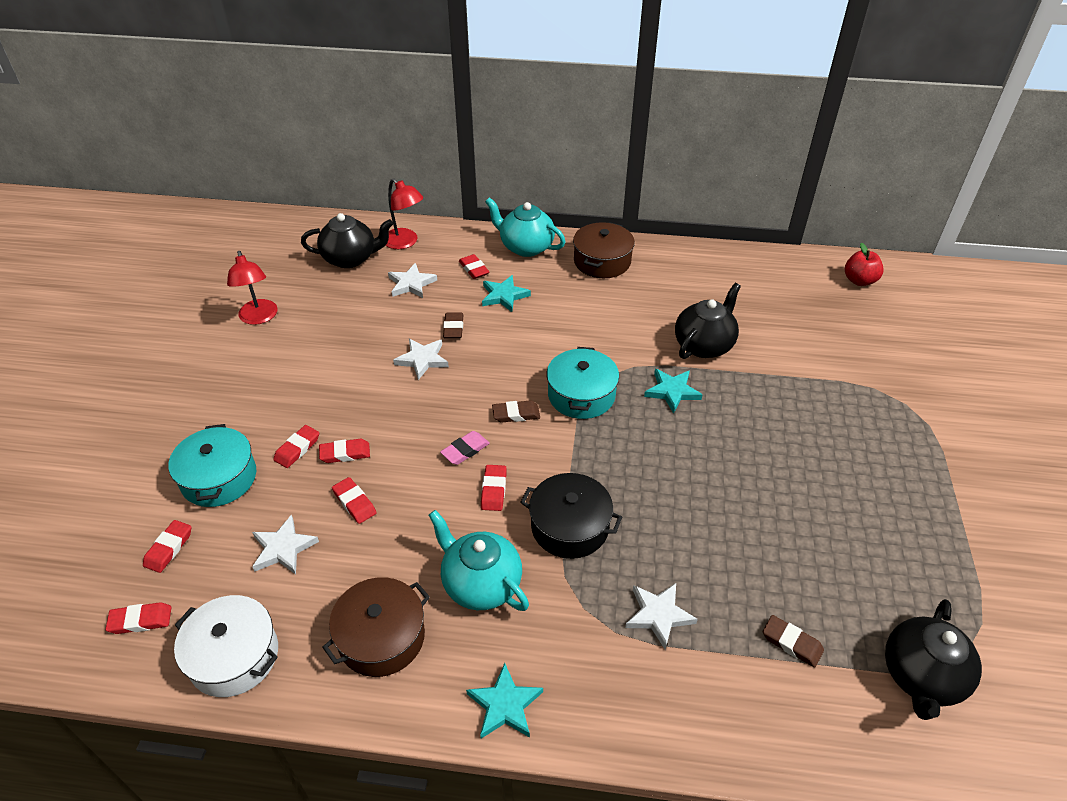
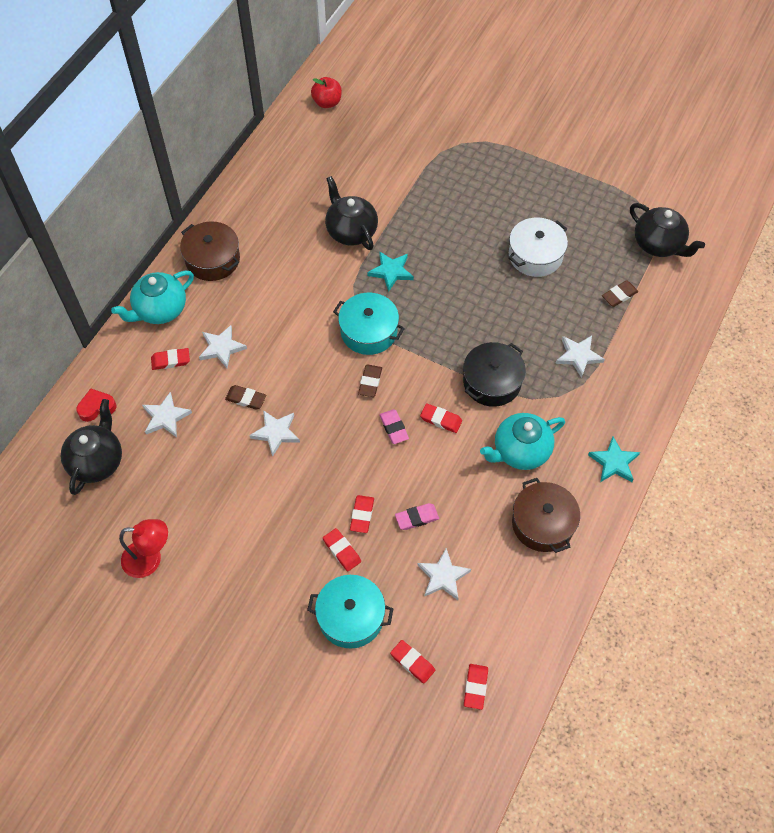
camera: 70 degrees left, 15 degrees up
(234, 656) = (527, 622): white pot -> white pot (535, 255)
(354, 502) = (417, 518): red eraser -> pink eraser
(405, 242) = (97, 407): red lamp -> red heart
(504, 296) = (221, 348): turquoise star -> white star

